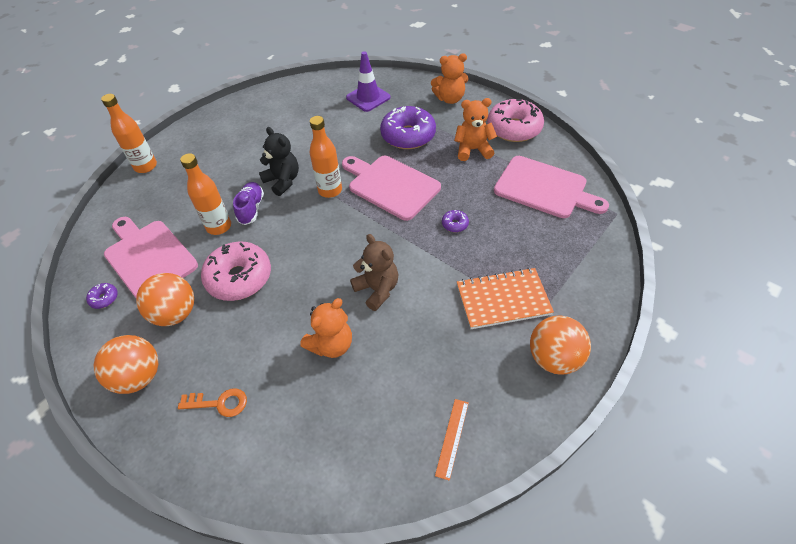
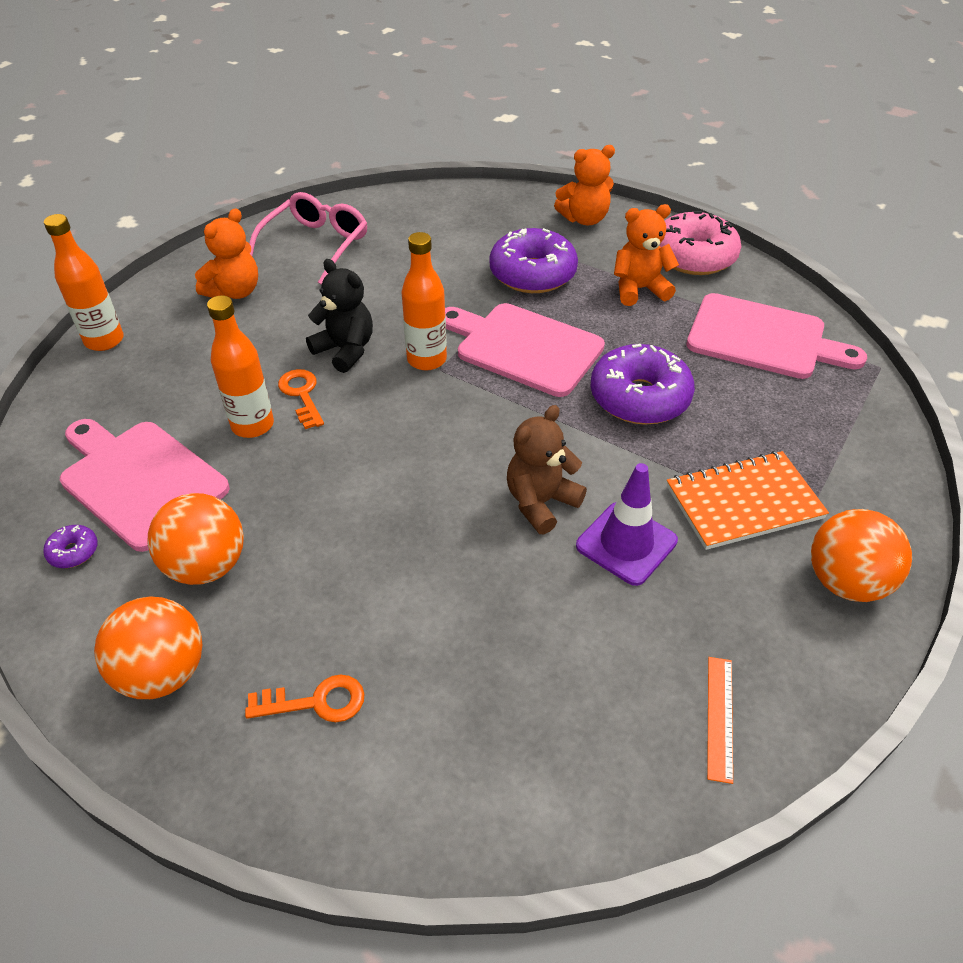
camera: 10 degrees left, 5 degrees down
(239, 278) = (306, 501): pink donut -> none
(251, 209) = (302, 395): purple shoe -> orange key
(280, 110) = (315, 245): none -> pink glasses
(331, 344) = (486, 592): orange teddy bear -> orange teddy bear (234, 292)
(368, 97) = (455, 222): purple traffic cone -> purple traffic cone (626, 543)
(377, 289) = (540, 502): brown teddy bear -> brown teddy bear turned 90 degrees counterclockwise
(455, 224) = (639, 397): purple donut -> purple donut, size x2.36

